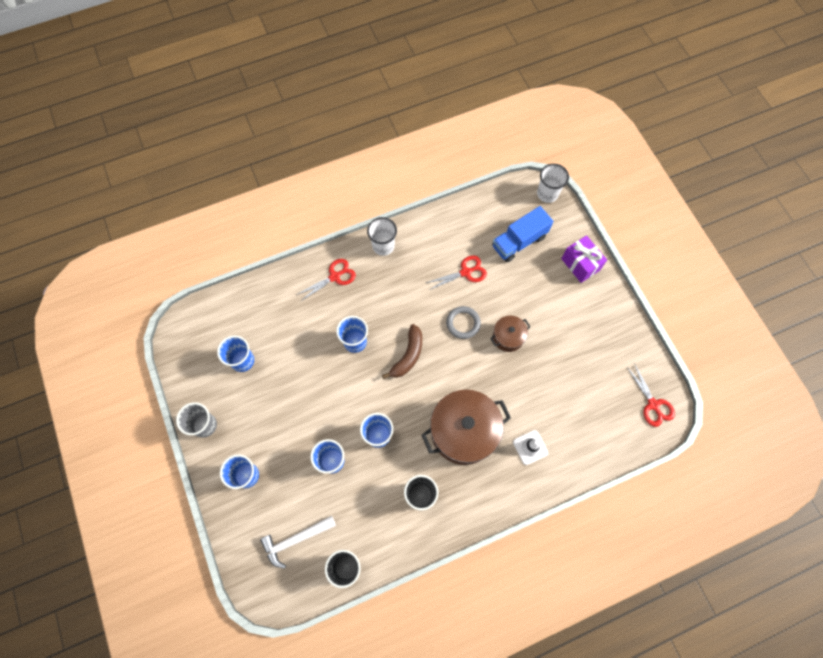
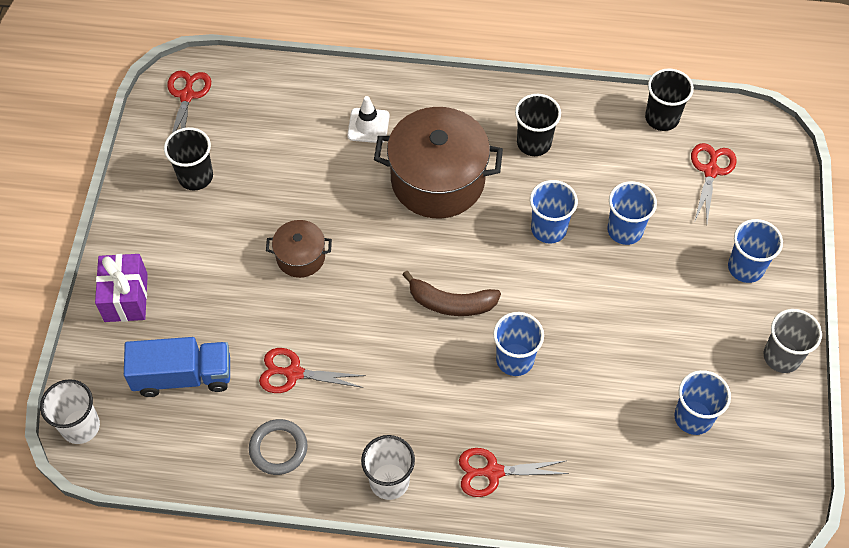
camera: 150 degrees left, 10 degrees down
(296, 539) = (711, 171): white hammer -> red scissors
(408, 355) = (451, 303): brown banana -> brown banana turned 135 degrees counterclockwise
(463, 323) = (348, 305): grey ring -> grey ring (278, 448)
(603, 353) = (195, 176): none -> black cup

